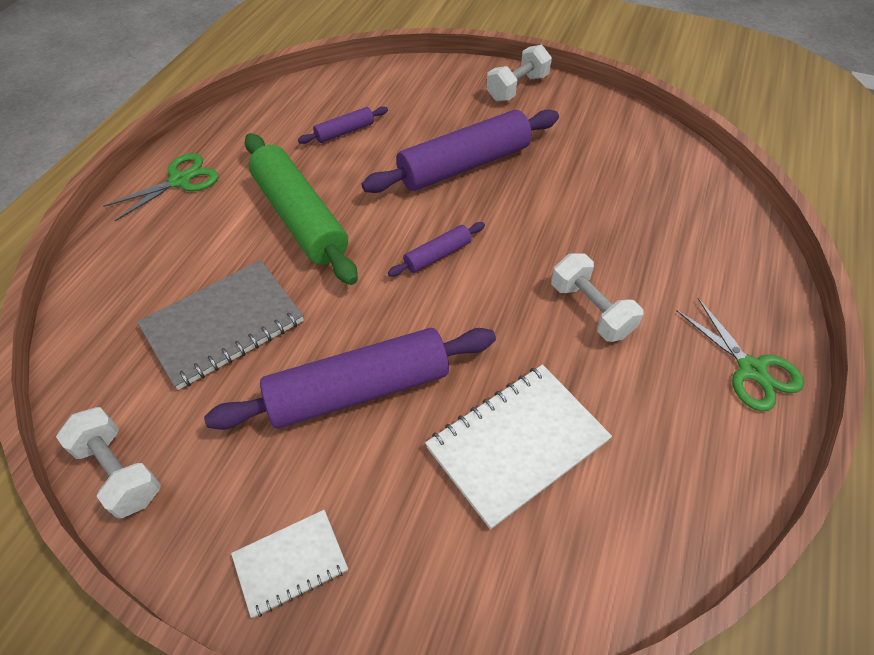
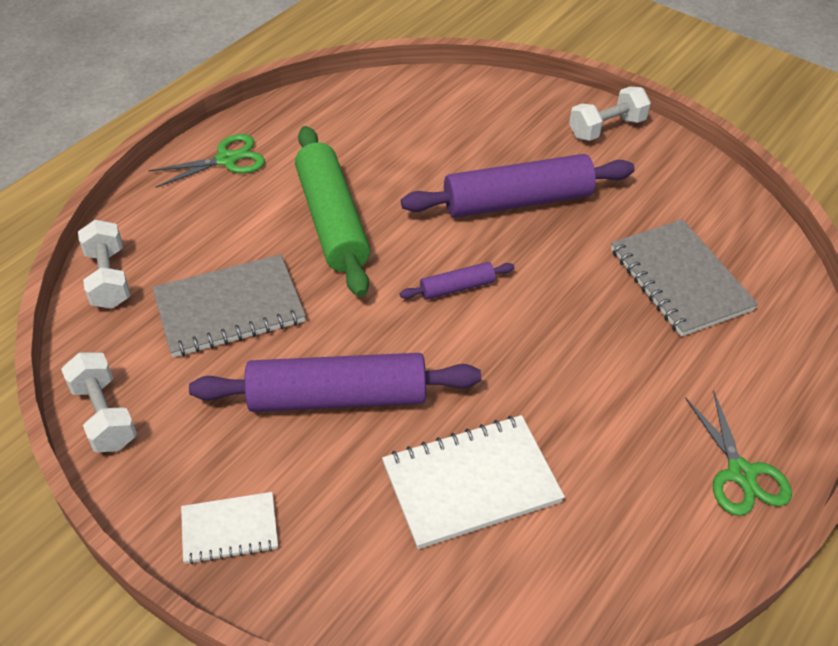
camera: 15 degrees right, 5 degrees down
(345, 132) = (404, 141): purple rolling pin -> none
(591, 310) = (595, 376): white dumbbell -> white dumbbell (109, 278)
(629, 205) = (680, 279): none -> grey notebook

